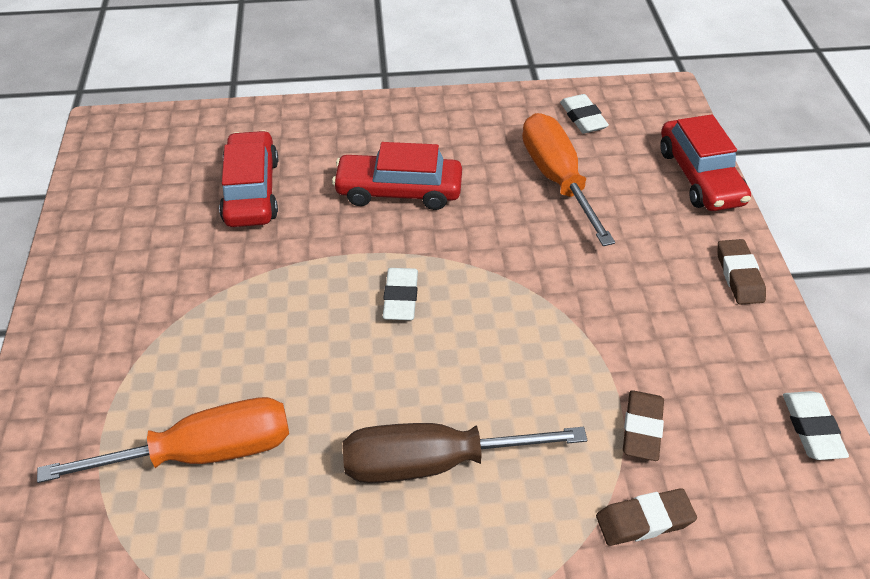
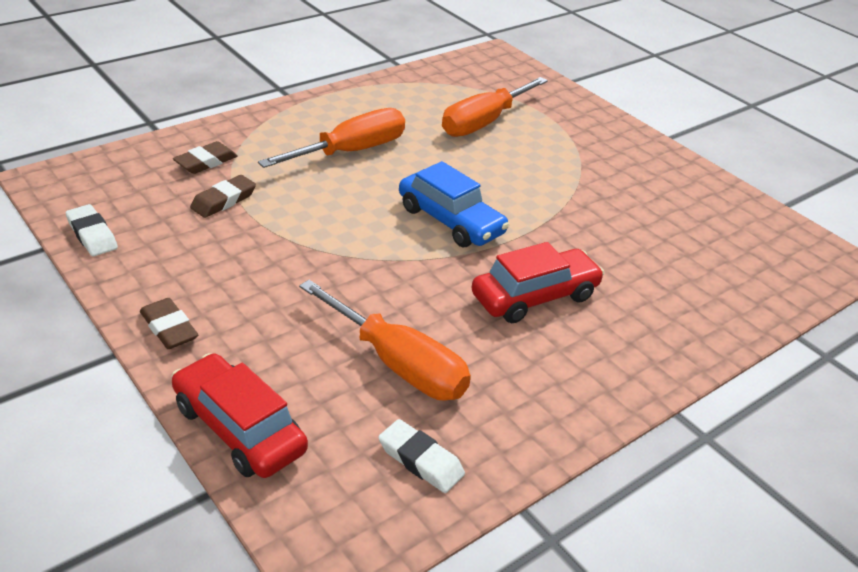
camera: 145 degrees right, 10 degrees down
(251, 191) = (650, 254): red car -> none
(400, 298) = (450, 221): white eraser -> blue car
(433, 462) = (351, 151): brown screwdriver -> orange screwdriver
(642, 428) = (223, 200): brown eraser -> brown eraser turned 60 degrees clockwise

